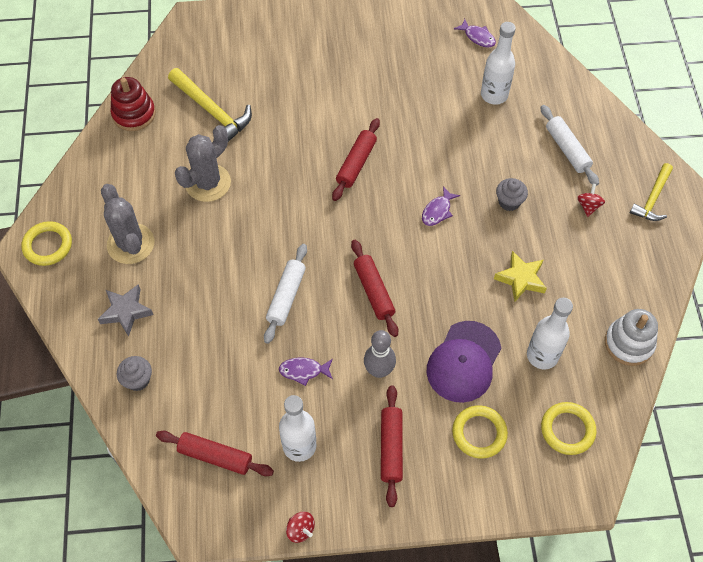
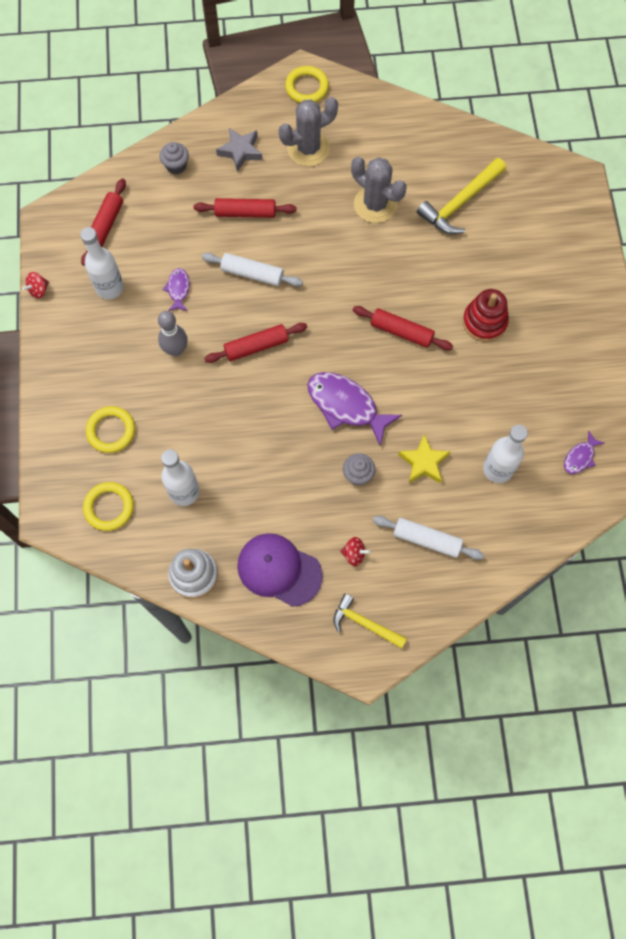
camera: 90 degrees right, 10 degrees up
(134, 114) = (453, 138): red stacking toy -> red stacking toy (484, 322)
(391, 448) = (103, 358): red rolling pin -> red rolling pin (245, 212)
(437, 211) = (346, 405): purple fish -> purple fish, size x1.97
(464, 362) = (181, 422): purple cap -> purple cap (279, 570)
(521, 279) = (267, 479): yellow star -> yellow star (423, 462)
(567, 149) = (427, 539): white rolling pin -> white rolling pin turned 45 degrees clockwise

